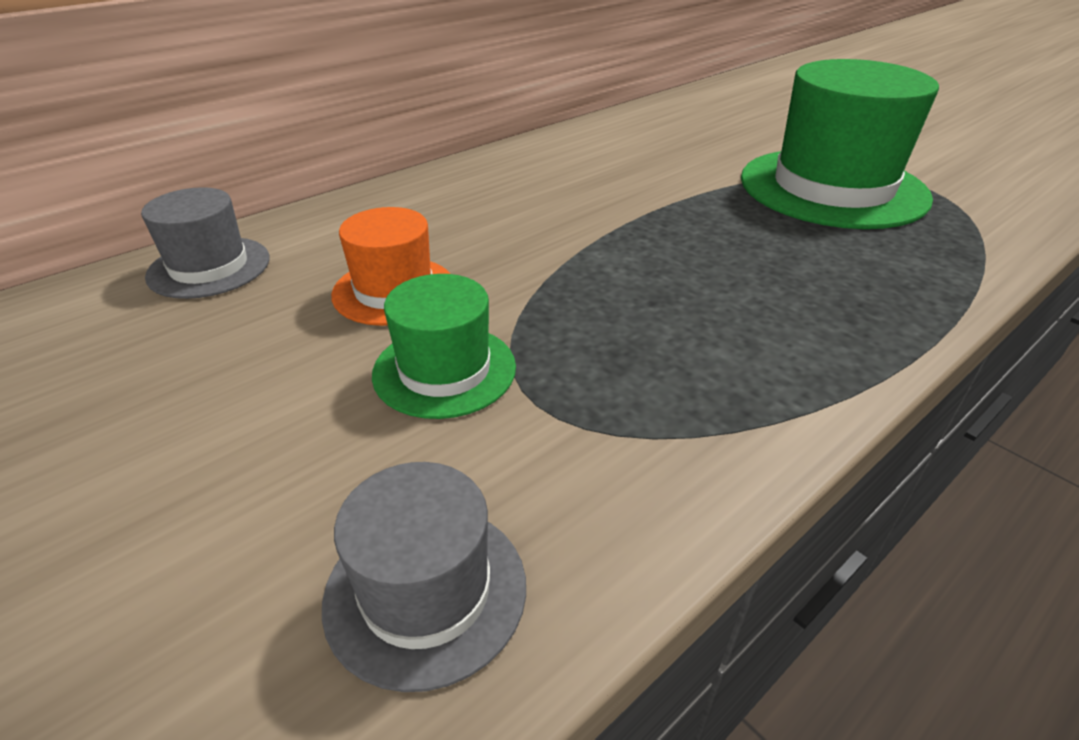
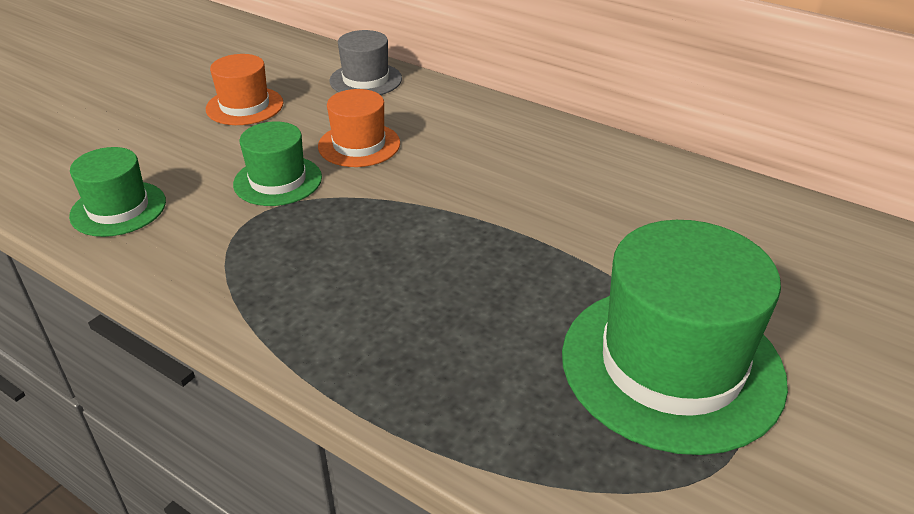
camera: 75 degrees right, 0 degrees up
(161, 394) = (244, 106): none -> orange hat
(426, 591) = (118, 209): grey hat -> green hat

